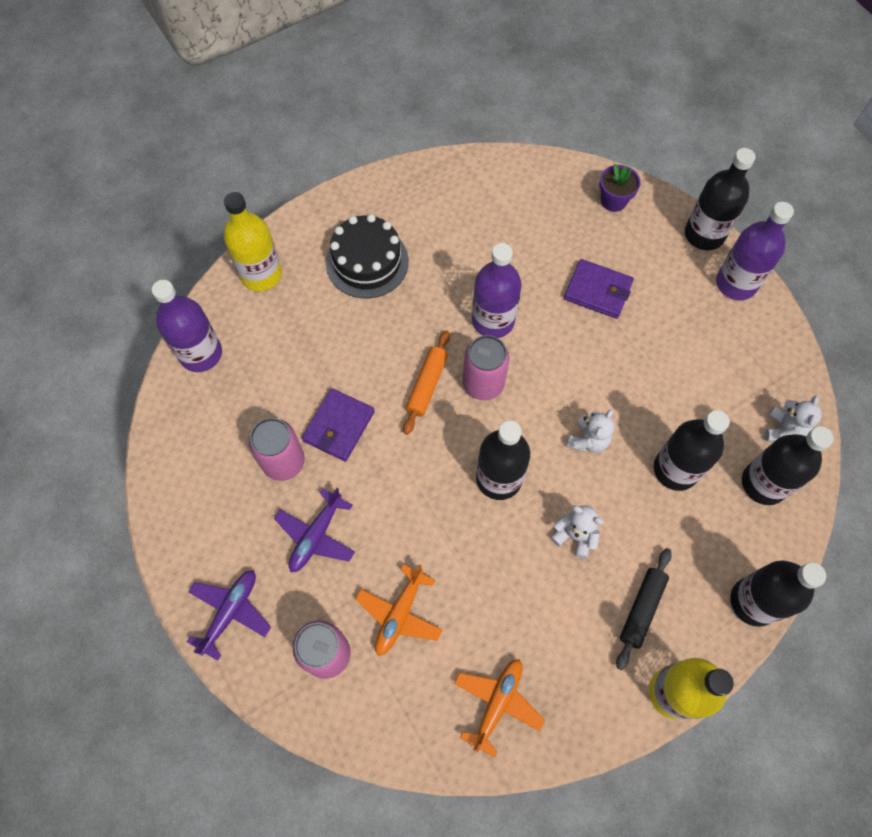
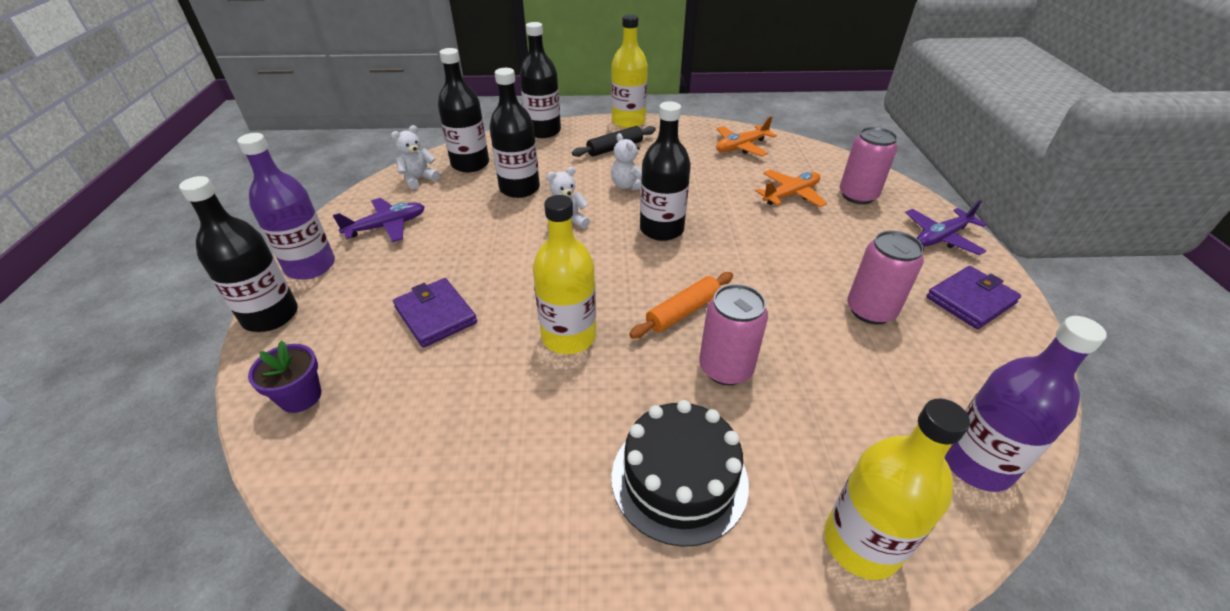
camera: 150 degrees left, 25 degrees down
(316, 535) = (848, 252): purple plane -> purple plane (387, 226)
(339, 426) = (798, 315): purple wallet -> purple wallet (970, 300)
(483, 383) = (624, 291): pink can -> pink can (725, 368)
(493, 321) = (569, 336): purple bottle -> yellow bottle

